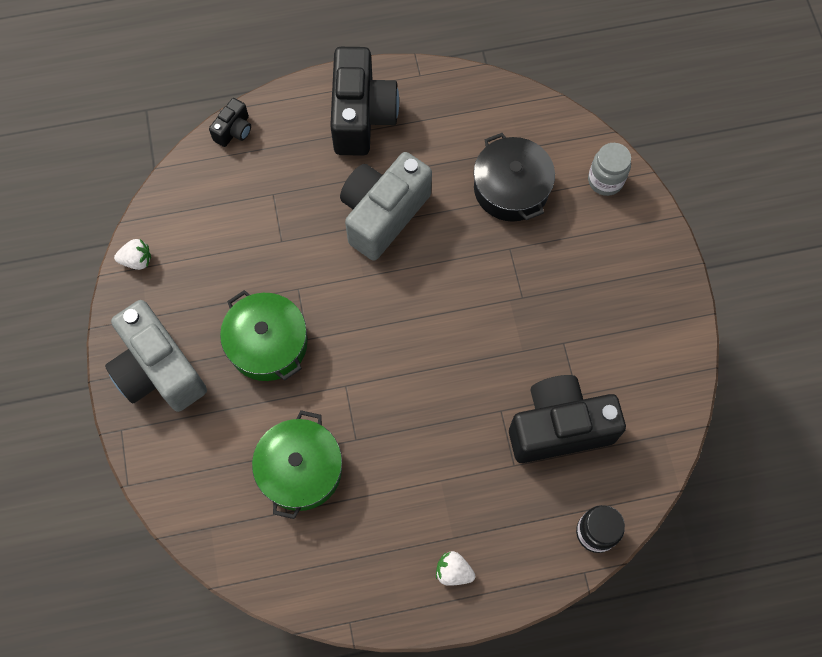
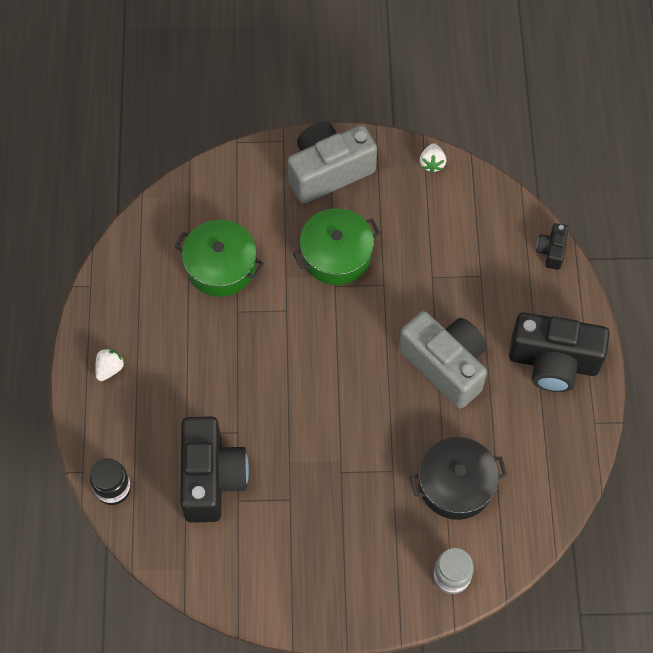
camera: 100 degrees right, 5 degrees down
(234, 130) = (551, 251): black camera -> black camera turned 60 degrees clockwise

